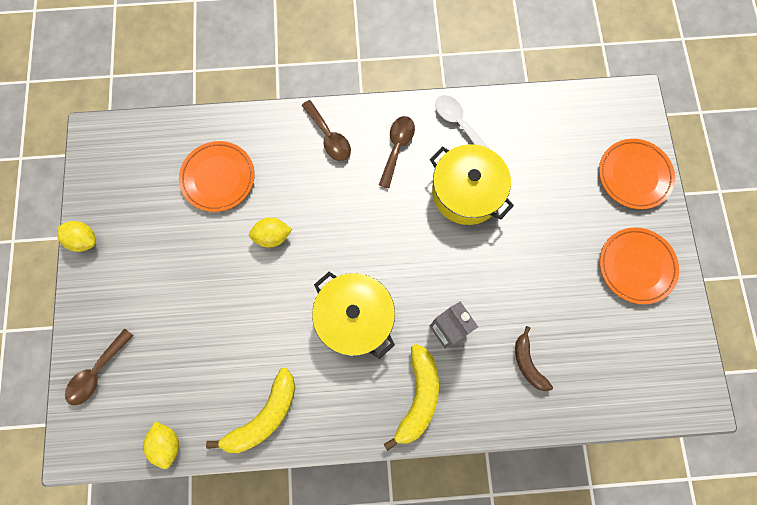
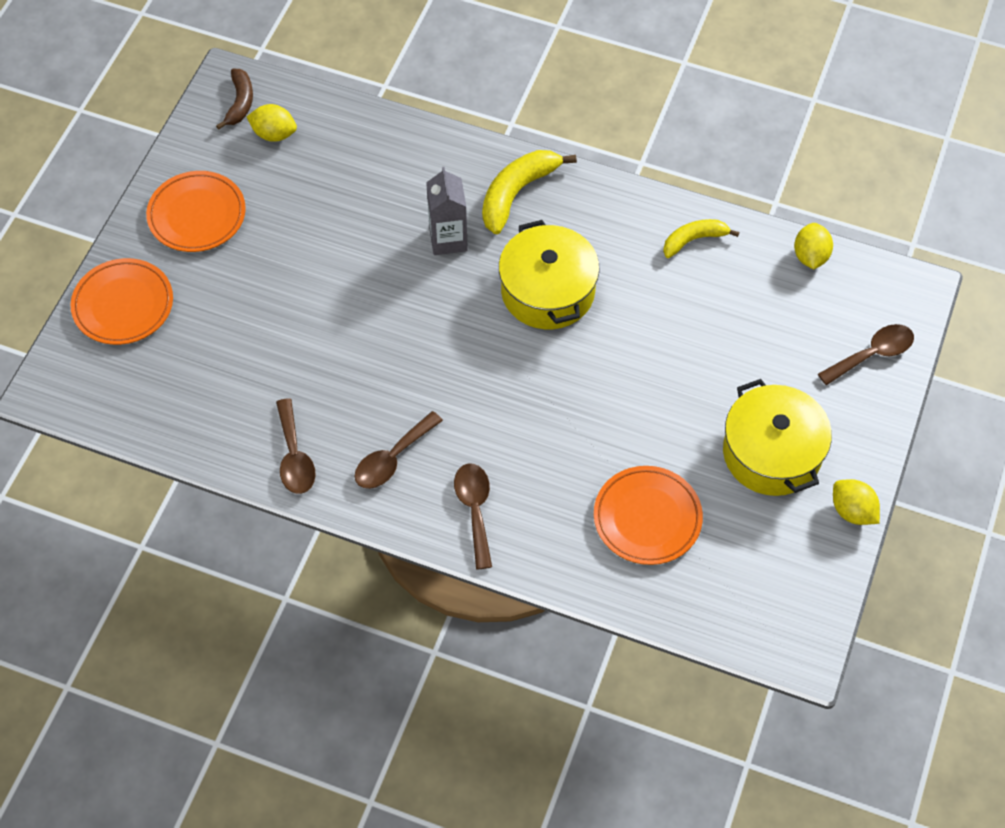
camera: 155 degrees left, 15 degrees down
(264, 416) = (694, 240): yellow banana -> yellow banana, size x0.63
(272, 236) = (606, 417): yellow lemon -> yellow lemon (274, 134)
(458, 123) = (294, 456): white spoon -> brown spoon
(466, 192) = (337, 369): yellow pot -> yellow pot (771, 453)
(528, 363) = (381, 177): brown banana -> brown banana (240, 103)

